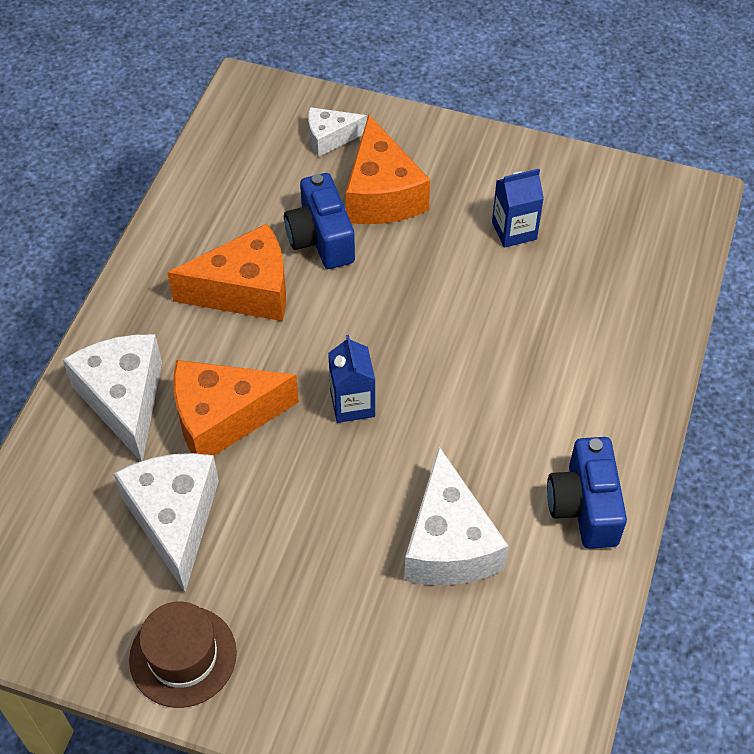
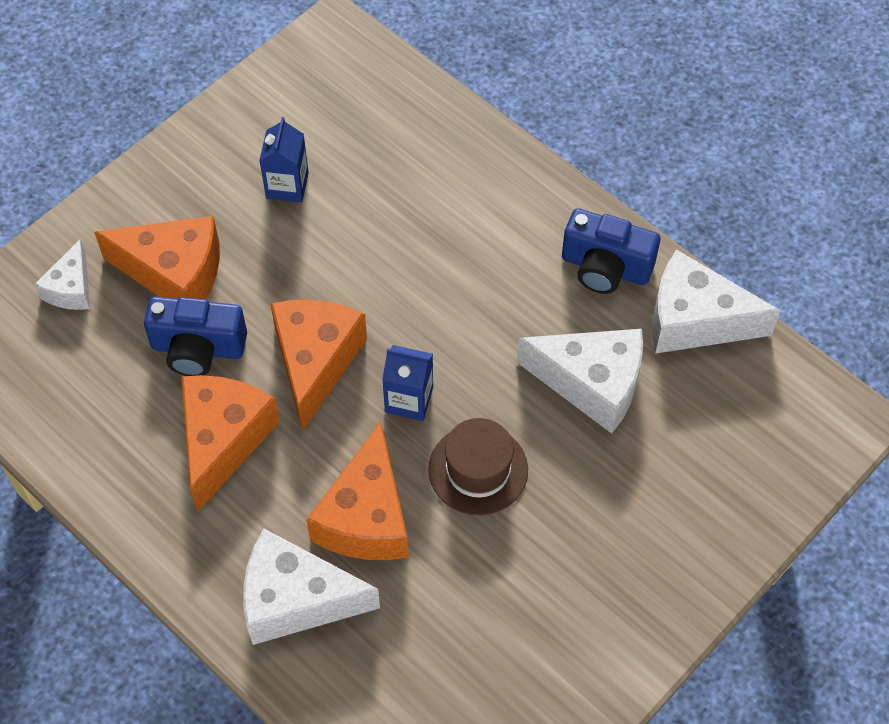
camera: 65 degrees left, 5 degrees up
(175, 519) = (458, 600): white cheese -> white cheese (694, 320)
(183, 656) = (604, 642): brown hat -> brown hat (478, 469)
(352, 322) = (315, 362): none -> orange cheese

